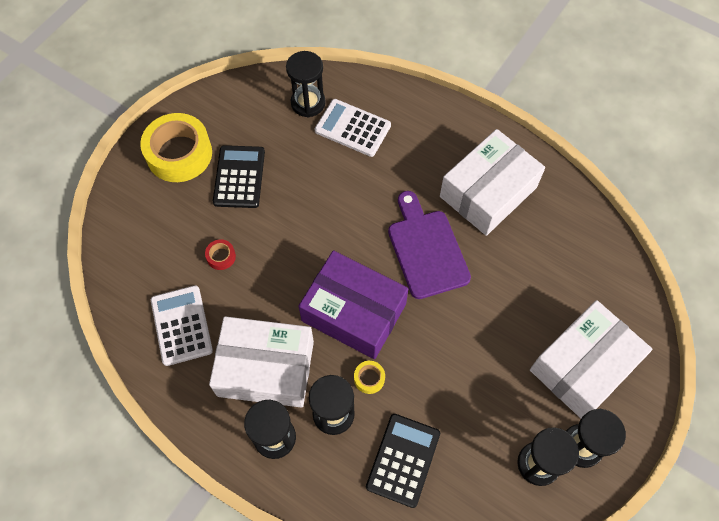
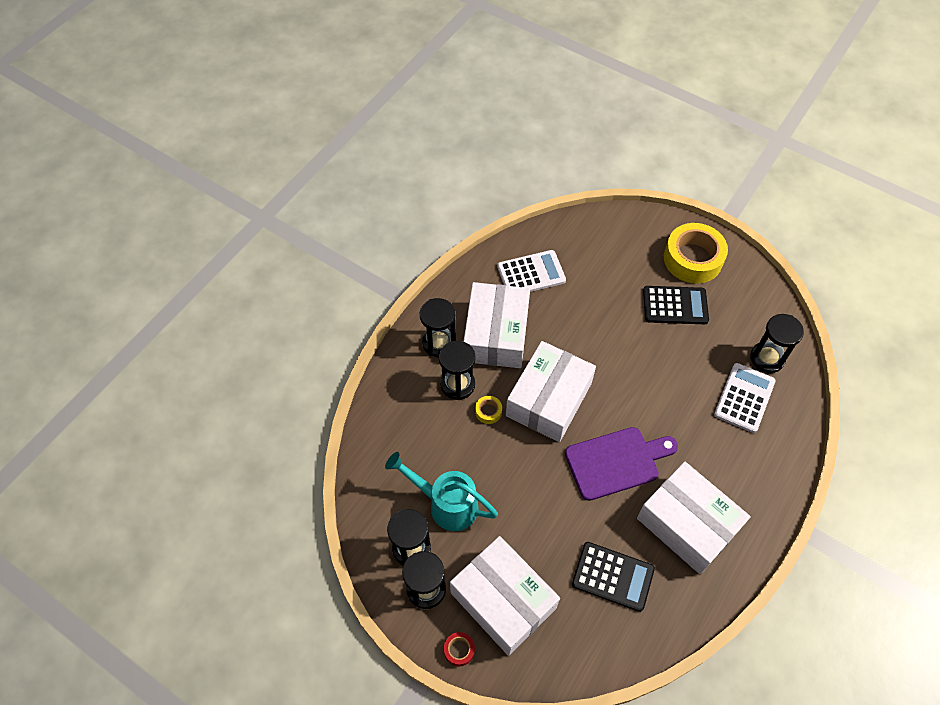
camera: 90 degrees right, 5 degrees down
(221, 256) = (594, 297): red tape -> red tape (459, 650)
(353, 312) = (548, 399): purple box -> white box
(403, 460) = (418, 437): black calculator -> black calculator (612, 576)
(484, 425) = (446, 504): none -> turquoise watering can

